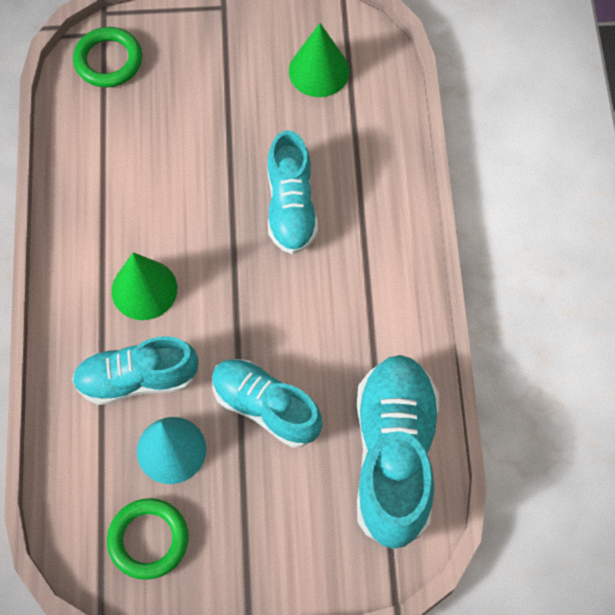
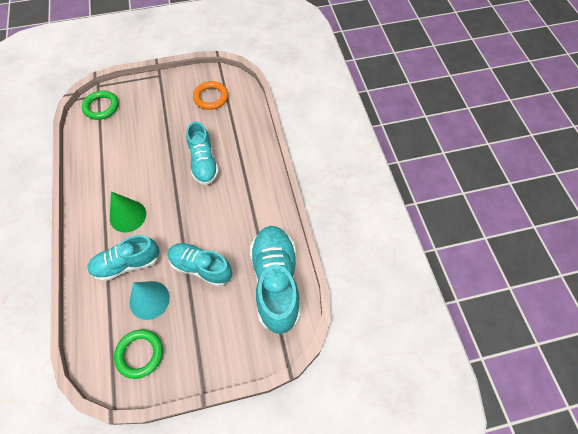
camera: 10 degrees left, 5 degrees down
(319, 71) = (211, 97): green cone -> orange ring

